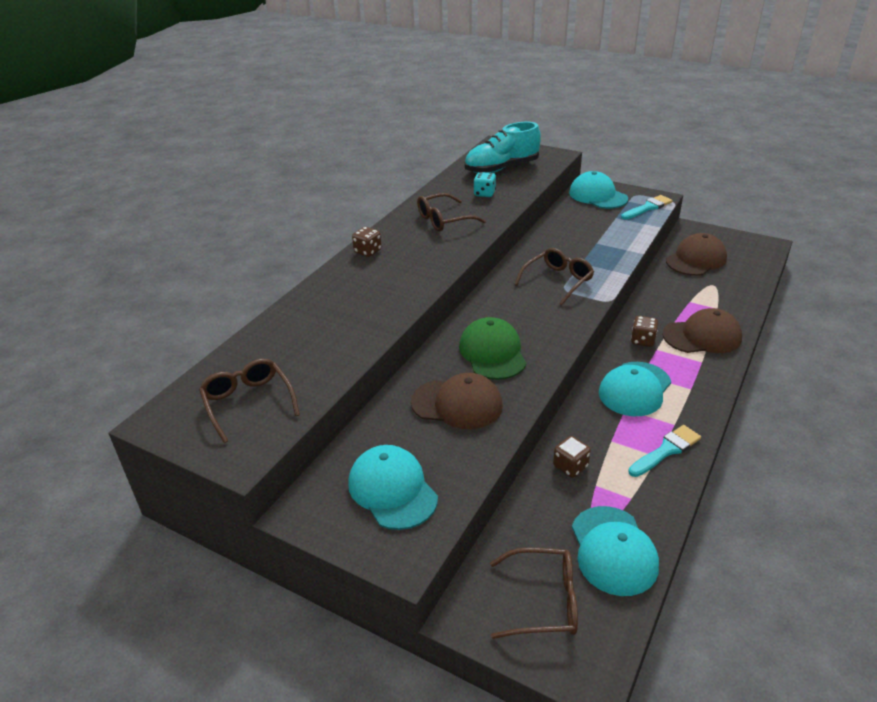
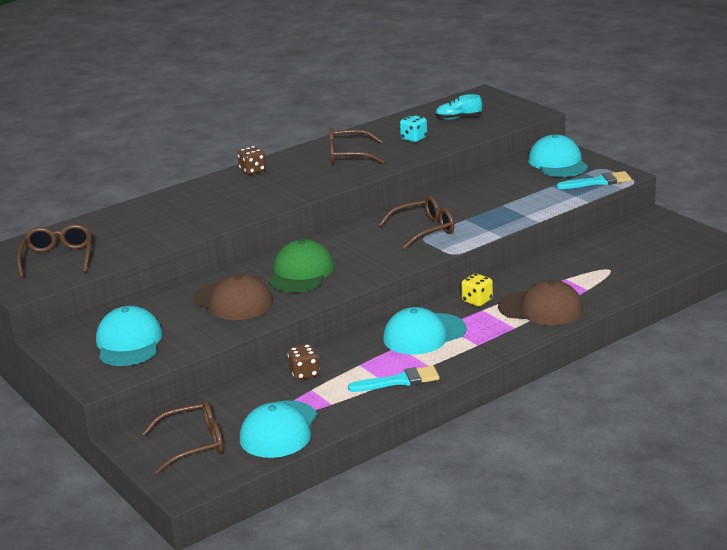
camera: 25 degrees right, 10 degrees down
(501, 169) = (458, 118): turquoise shoe -> turquoise shoe, size x0.50
(544, 601) = (194, 444): brown glasses -> brown glasses turned 45 degrees counterclockwise
(642, 340) = (477, 301): brown dice -> yellow dice
(696, 259) = (621, 244): brown cap -> none

